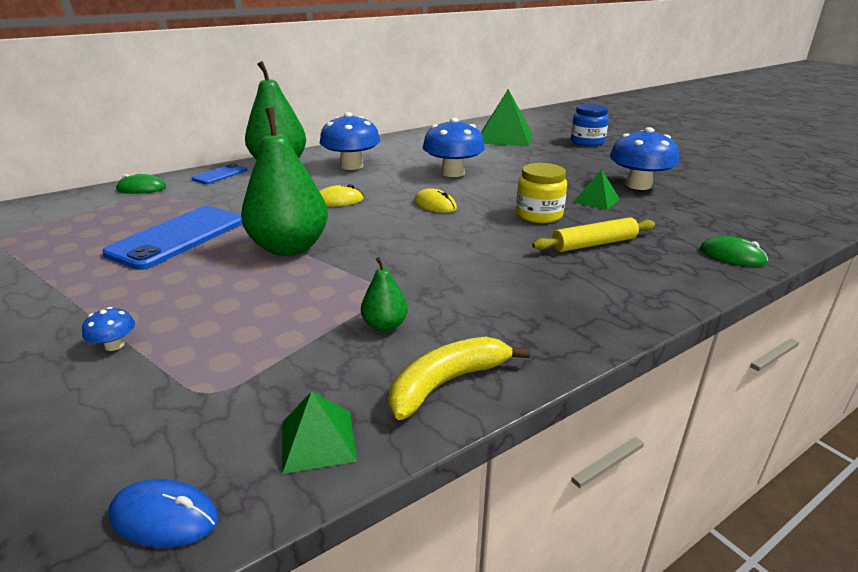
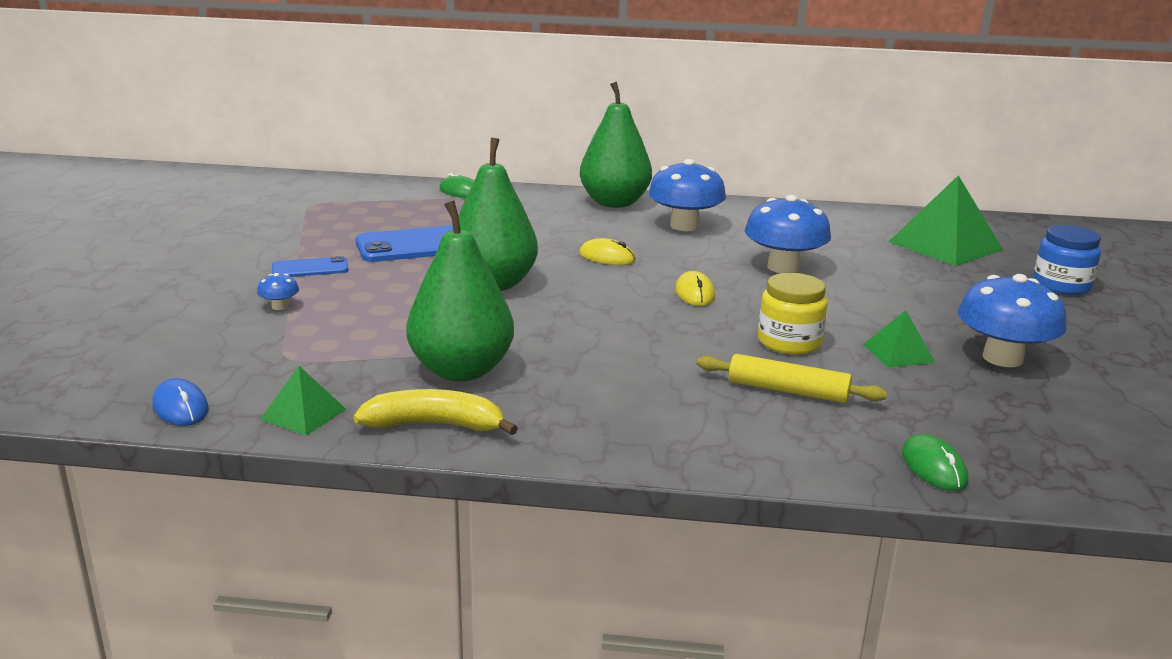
camera: 40 degrees right, 5 degrees down
(220, 174) = (544, 197): blue phone -> blue phone (310, 268)
(385, 326) = (461, 370): green pear -> green pear, size x2.23

